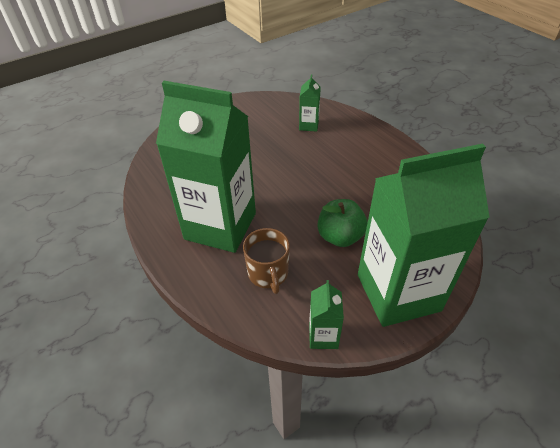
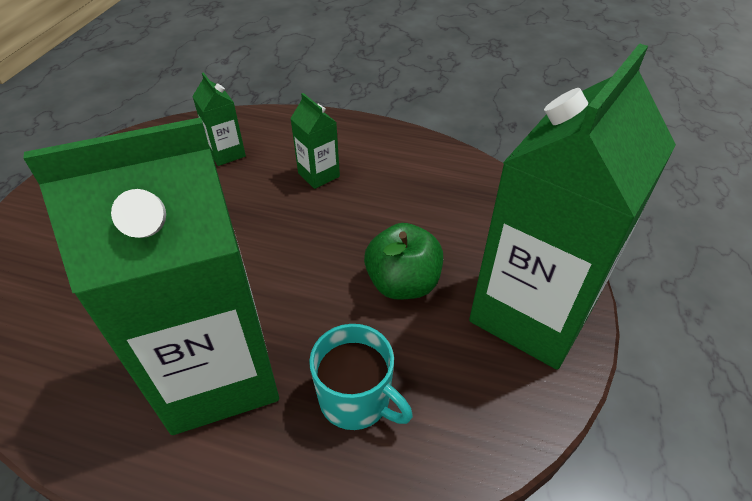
camera: 40 degrees left, 0 degrees up
(268, 274) = (356, 399): brown mug -> turquoise mug
(323, 336) = (506, 436): green carton -> green carton (318, 175)

